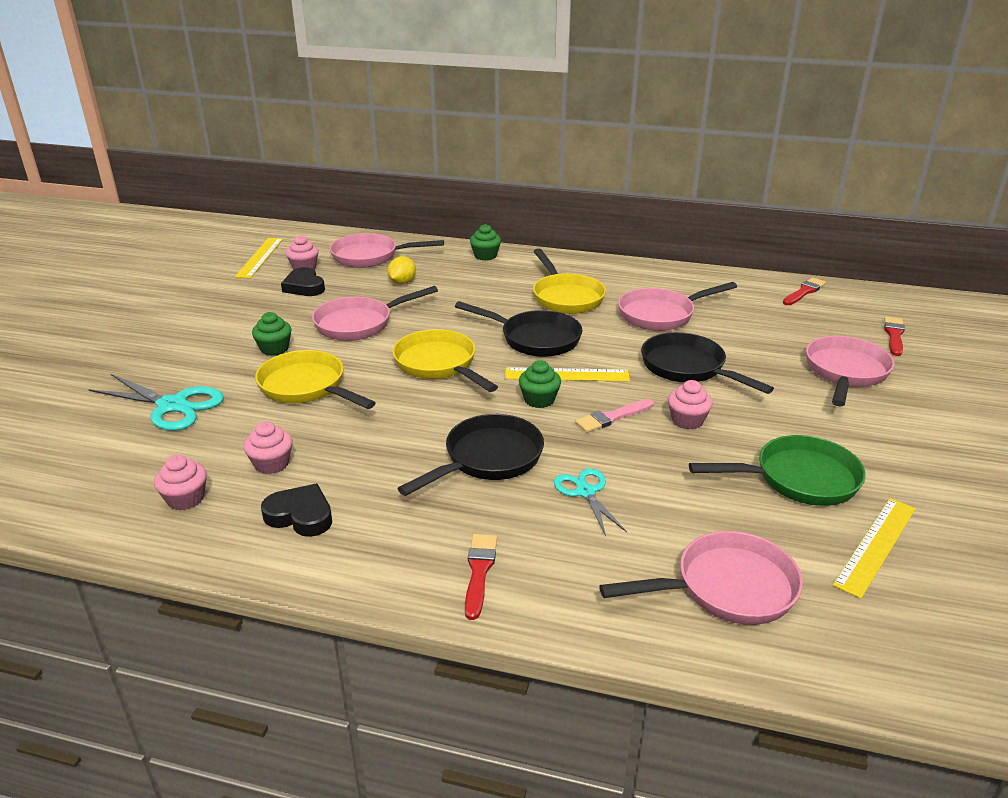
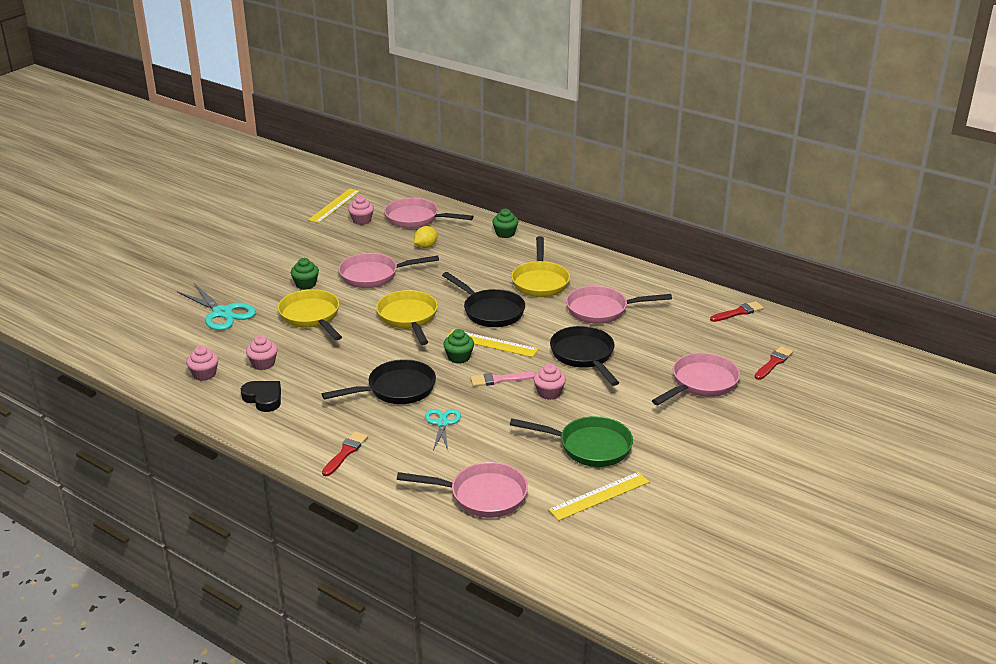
camera: 20 degrees right, 0 degrees up
(304, 287) = (352, 237): black heart -> none

